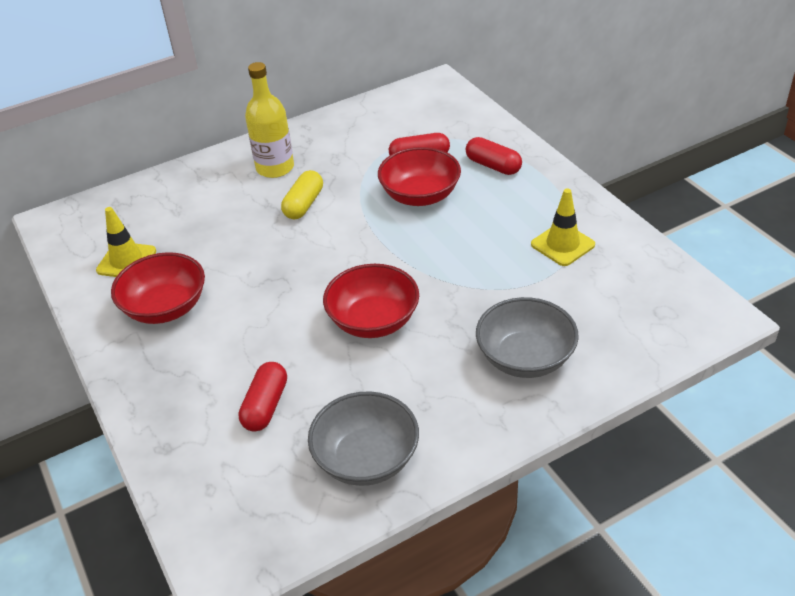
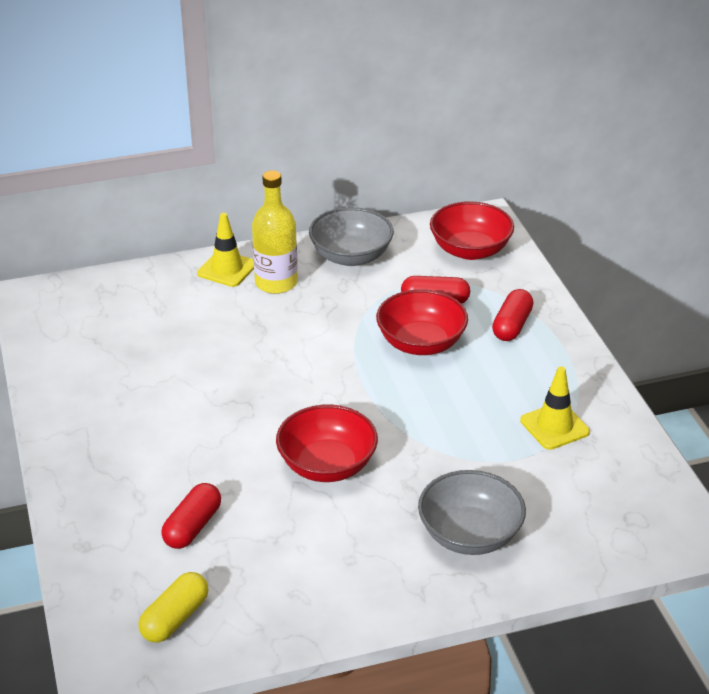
camera: 10 degrees right, 5 degrees down
(126, 261) = (95, 353): yellow traffic cone -> yellow traffic cone (227, 269)
(165, 307) = (121, 409): red bowl -> red bowl (470, 250)
(304, 204) = (294, 329): yellow capsule -> yellow capsule (175, 618)
(366, 459) = (275, 598): grey bowl -> grey bowl (351, 256)
(493, 166) = (512, 325): red capsule -> red capsule turned 60 degrees clockwise

